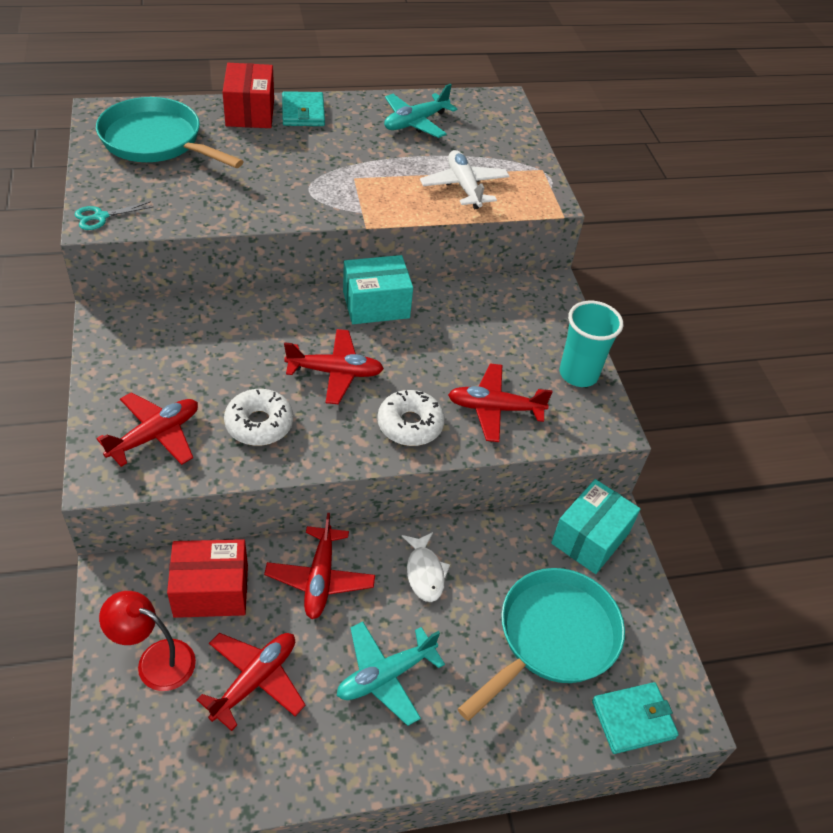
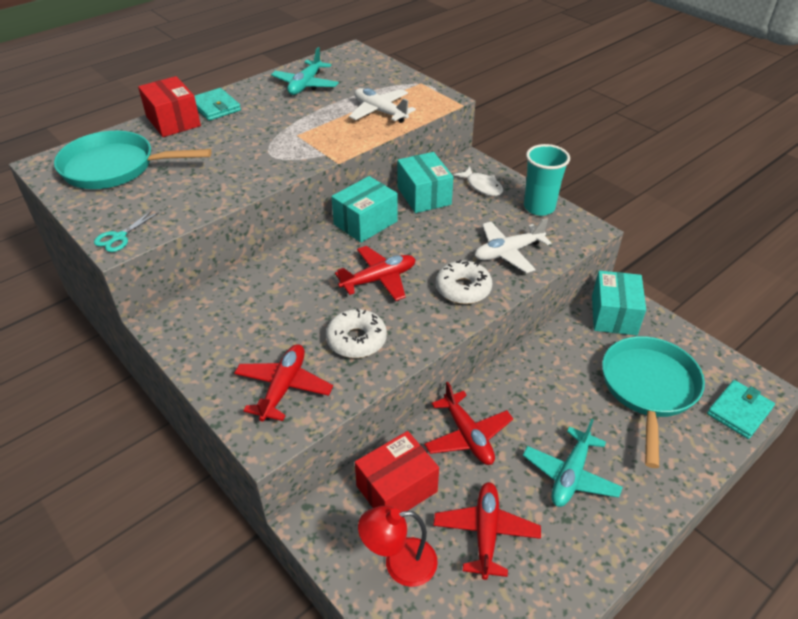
camera: 25 degrees left, 5 degrees down
(424, 572) = (533, 392): white fish -> white fish (482, 186)
(463, 302) = (424, 196): none -> turquoise box
(494, 408) = (508, 252): red plane -> white plane

